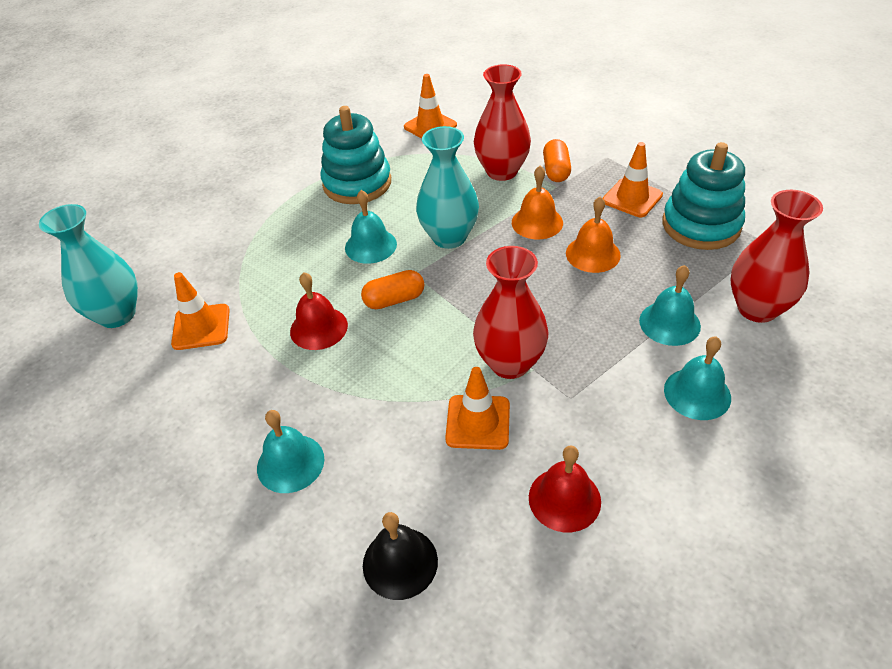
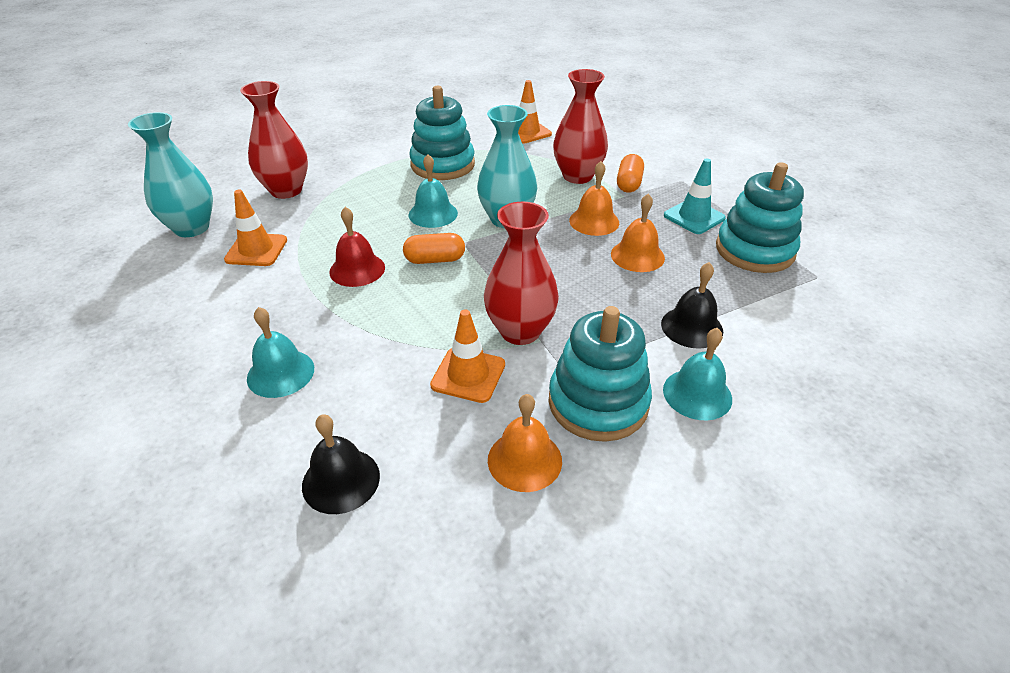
camera: 10 degrees right, 5 degrees down
(564, 499) = (524, 460): red bell -> orange bell
(610, 423) = (598, 403): none -> turquoise stacking toy
(632, 198) = (694, 217): orange traffic cone -> turquoise traffic cone
(669, 323) = (692, 327): turquoise bell -> black bell
(757, 308) = (787, 331): red vase -> red vase (286, 190)

